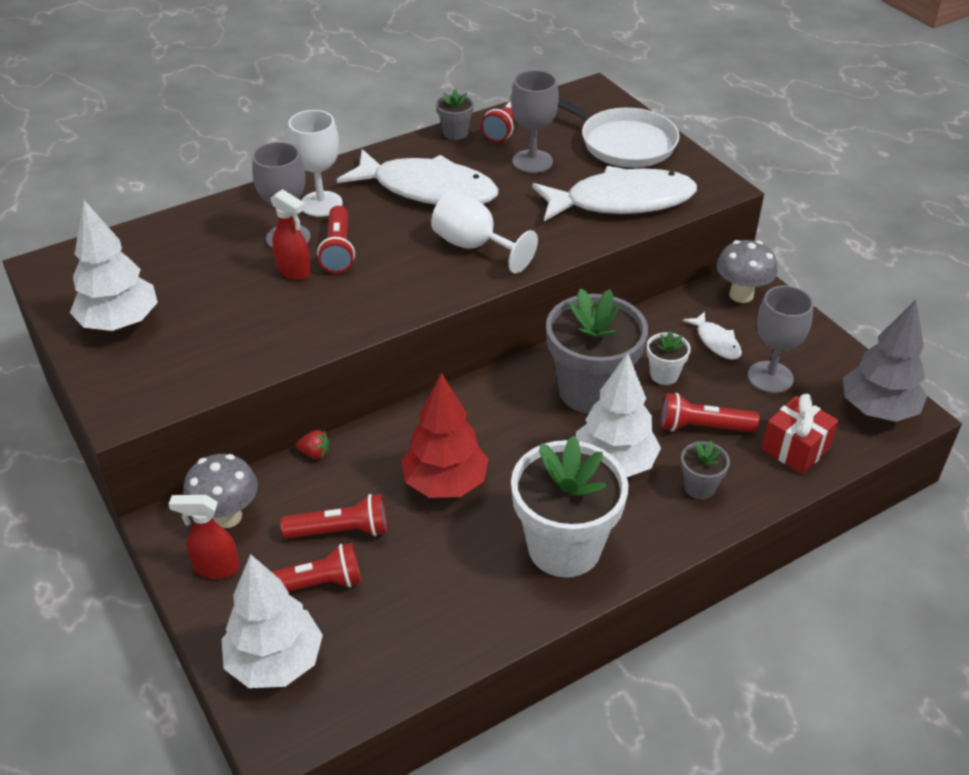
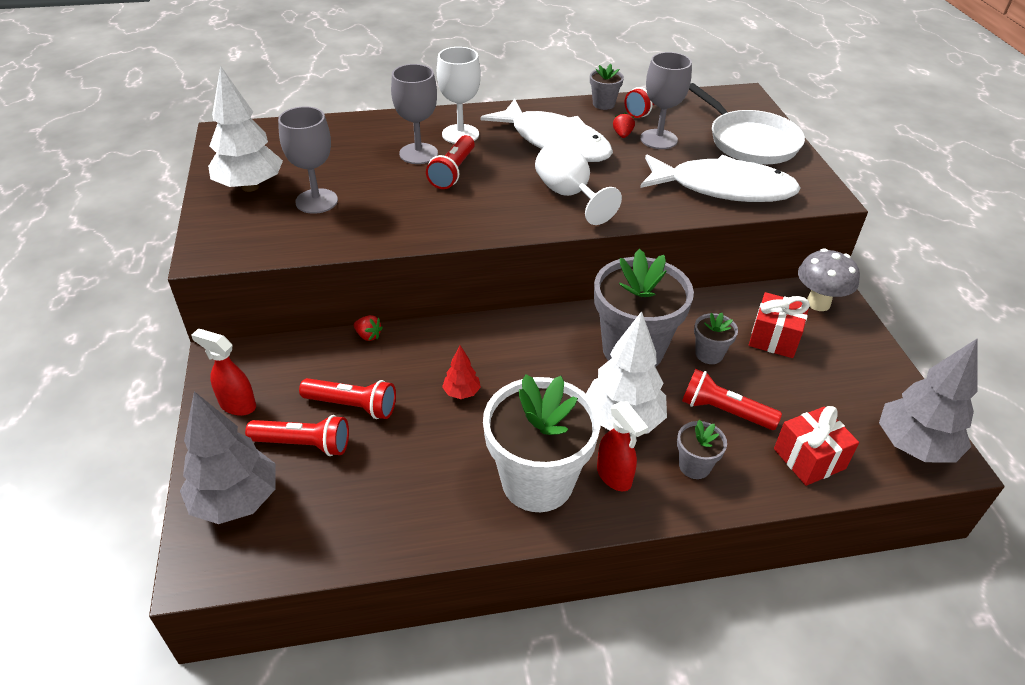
camera: 20 degrees right, 0 degrees up
(227, 516) = (270, 366): grey mushroom -> none
(275, 662) = (236, 501): white tree -> grey tree
(294, 271) = (407, 180): red spray bottle -> red spray bottle (614, 476)
(445, 484) = (462, 393): red tree -> red tree, size x0.47
(493, 165) = (622, 135): none -> red strawberry
(664, 375) = (709, 354): white flower pot -> grey flower pot
(716, 342) = (774, 338): white fish -> red gift
(770, 377) = (813, 384): grey goblet -> grey goblet (316, 201)

